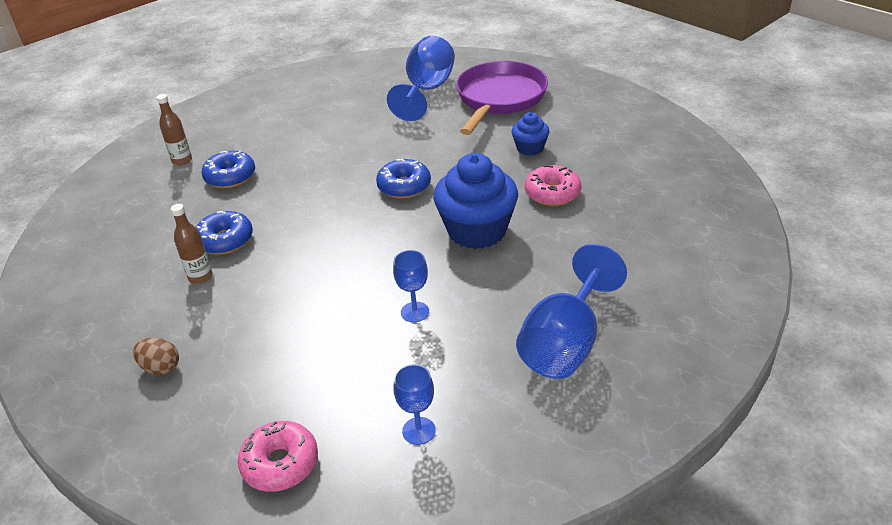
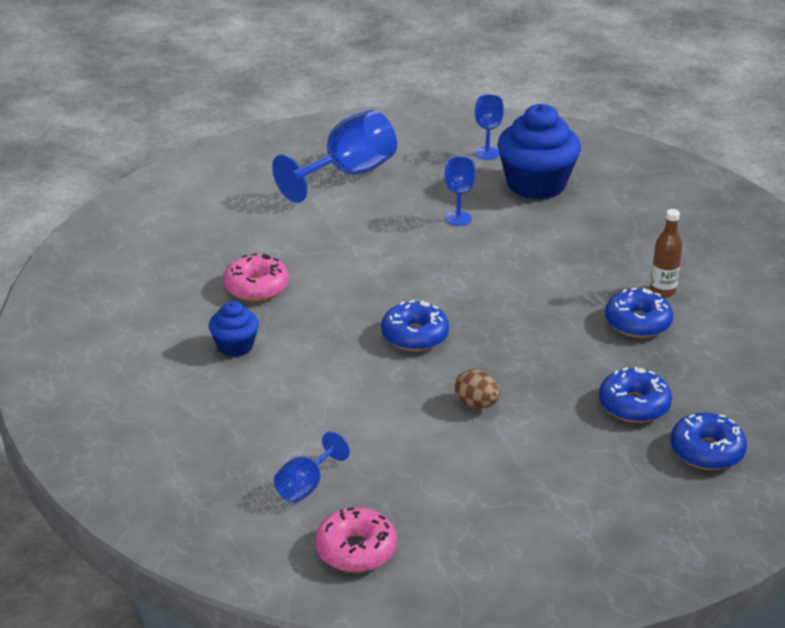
camera: 165 degrees left, 5 degrees down
(161, 368) = (690, 227): brown egg -> brown egg (476, 404)
(182, 160) = (706, 451): brown bottle -> blue donut
(280, 463) = (590, 157): pink donut -> pink donut (356, 550)
(427, 91) = (306, 486): blue goblet -> blue goblet, size x0.51
(477, 231) = (362, 269): blue cupcake -> blue cupcake (536, 184)
(499, 98) = (210, 437): purple pan -> none

